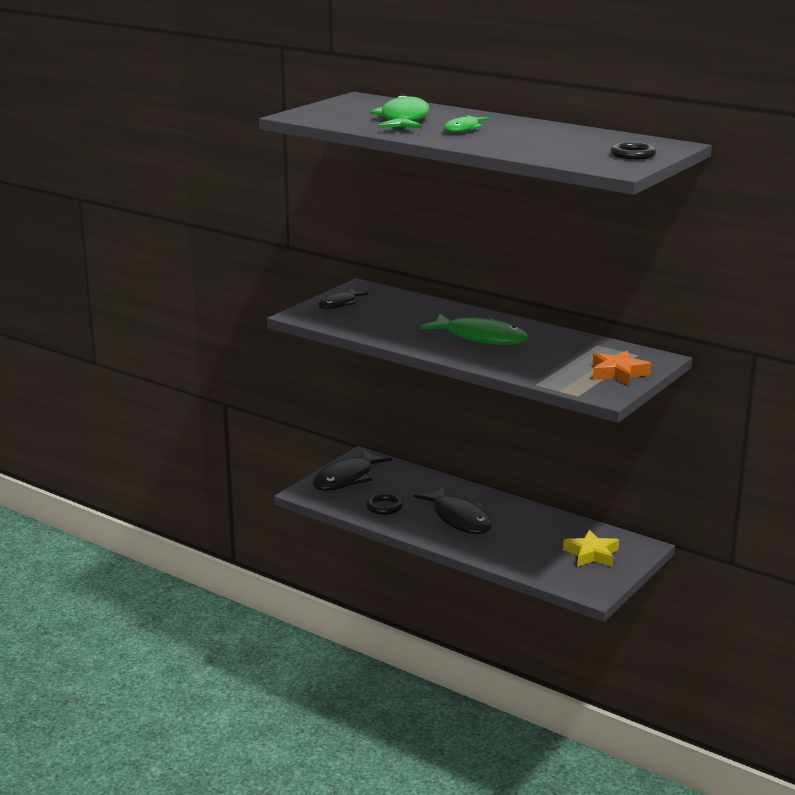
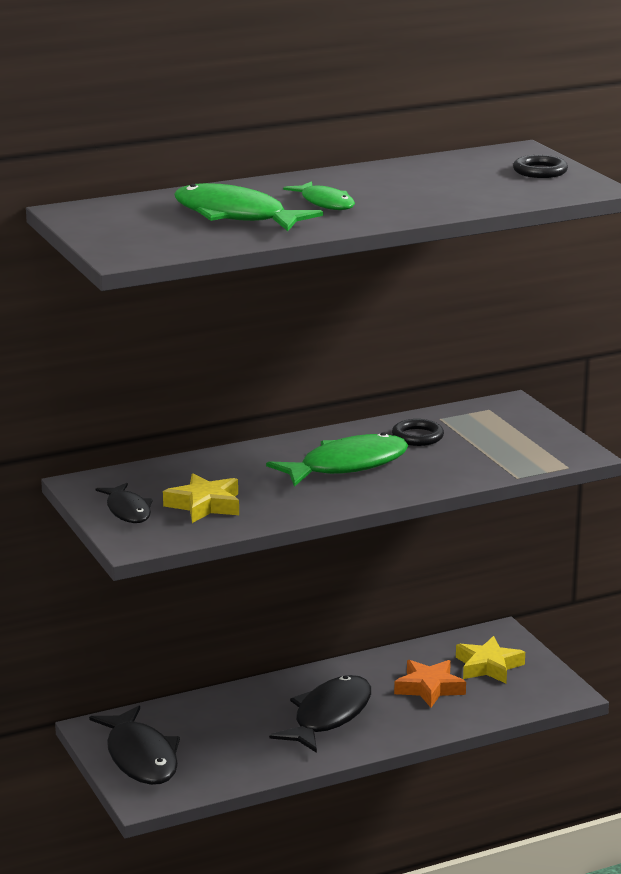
camera: 60 degrees left, 0 degrees up
(372, 318) = (205, 505): none -> yellow star
(384, 507) = (246, 755): black ring -> black ring (417, 437)
(459, 519) = (329, 716): black fish -> black fish turned 60 degrees counterclockwise
(618, 373) = (529, 432): orange star -> orange star (429, 688)

